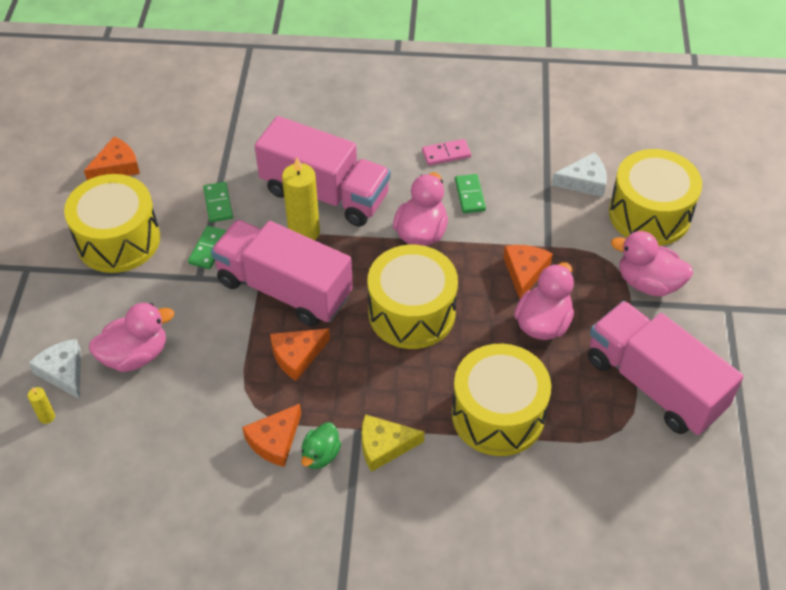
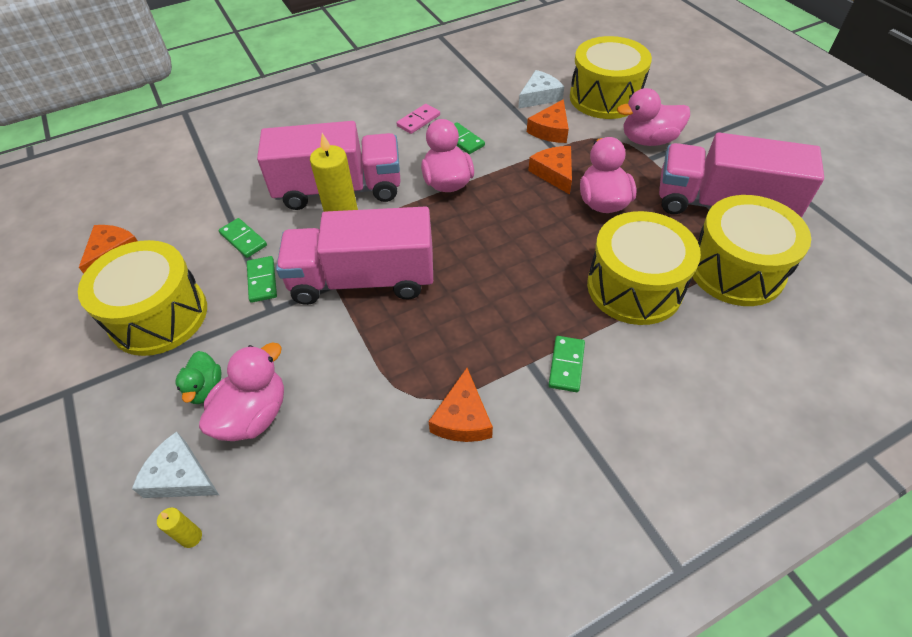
camera: 30 degrees left, 0 degrees up
(297, 356) = (421, 330): orange cheese -> orange cheese (550, 130)
(320, 455) = (517, 406): green duck -> green duck (205, 388)
(384, 446) = (566, 365): yellow cheese -> green domino
(411, 313) = (492, 244): yellow drum -> yellow drum (736, 270)

